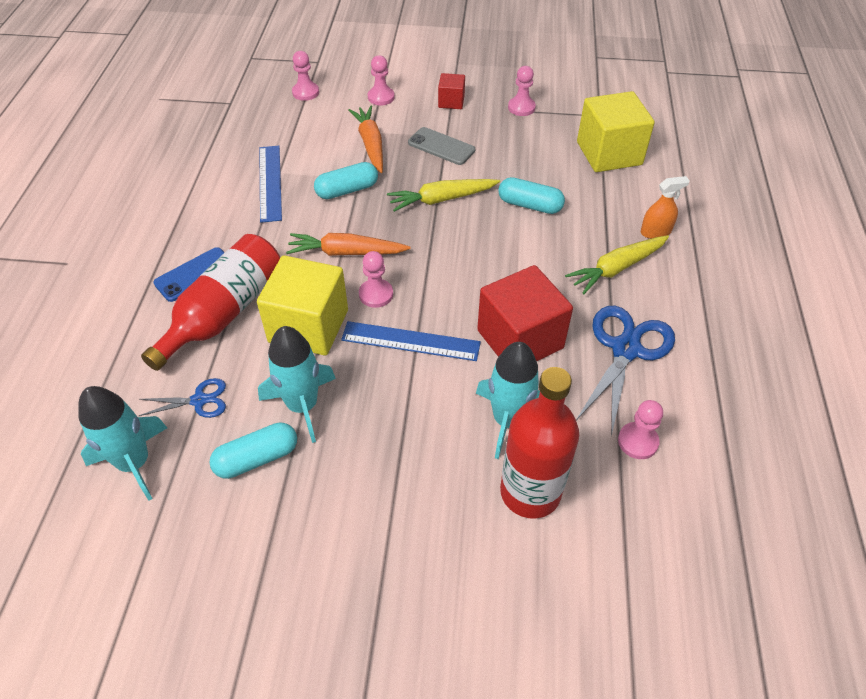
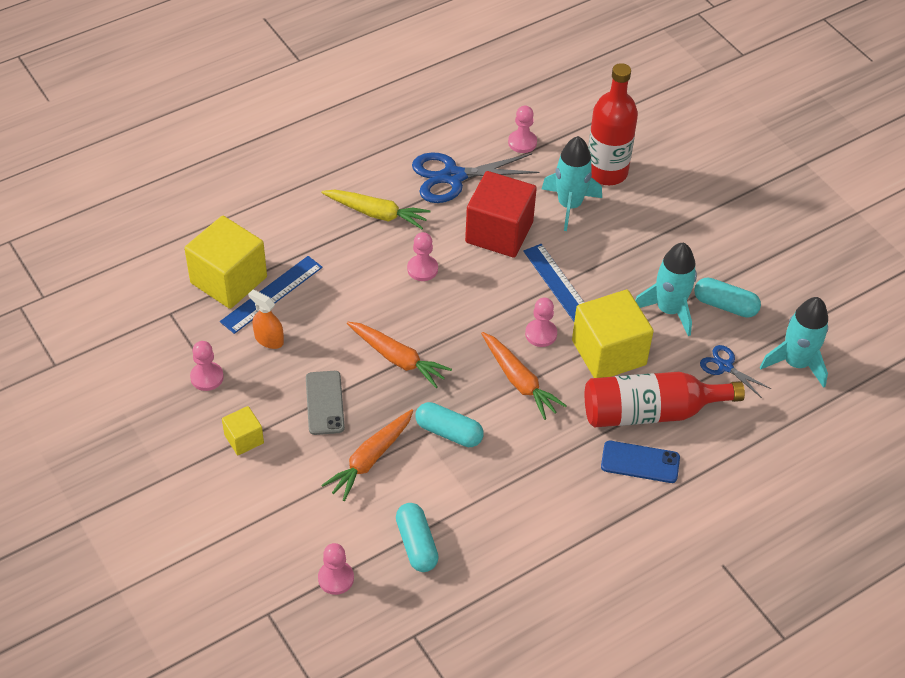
camera: 130 degrees left, 0 degrees up
(270, 182) = (494, 497): blue ruler -> blue ruler (271, 294)
(381, 97) = (286, 503): pink pawn -> pink pawn (422, 269)
(442, 199) = (397, 358): yellow carrot -> orange carrot
(451, 102) = (244, 439): red cube -> yellow cube
(530, 205) = (350, 298): turquoise capsule -> turquoise capsule (416, 544)
(655, 232) = (312, 209): orange spray bottle -> orange spray bottle (269, 339)

